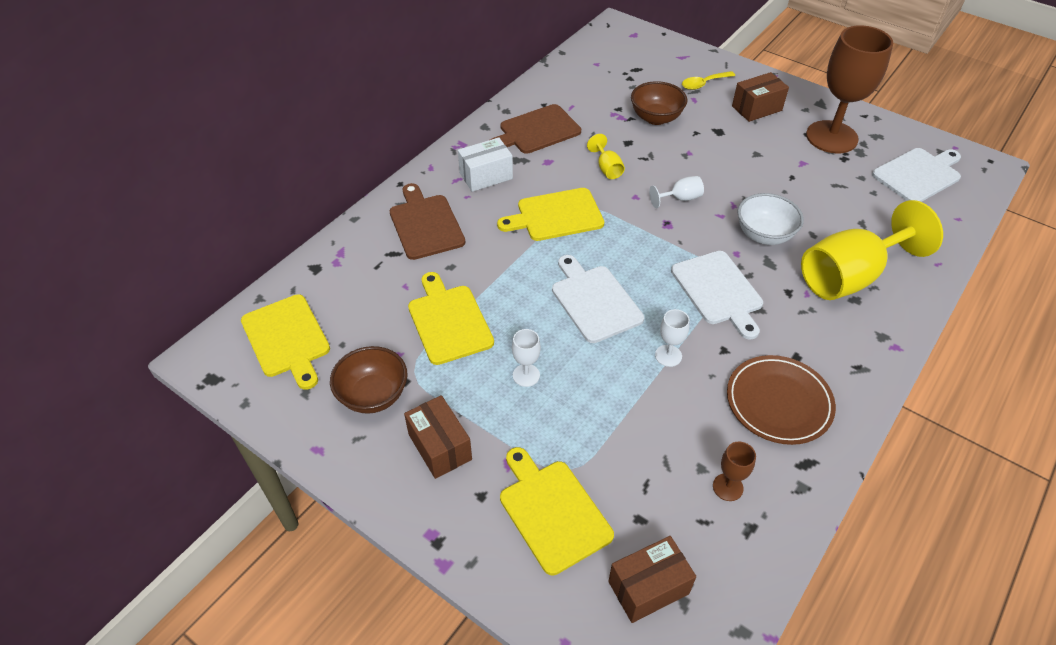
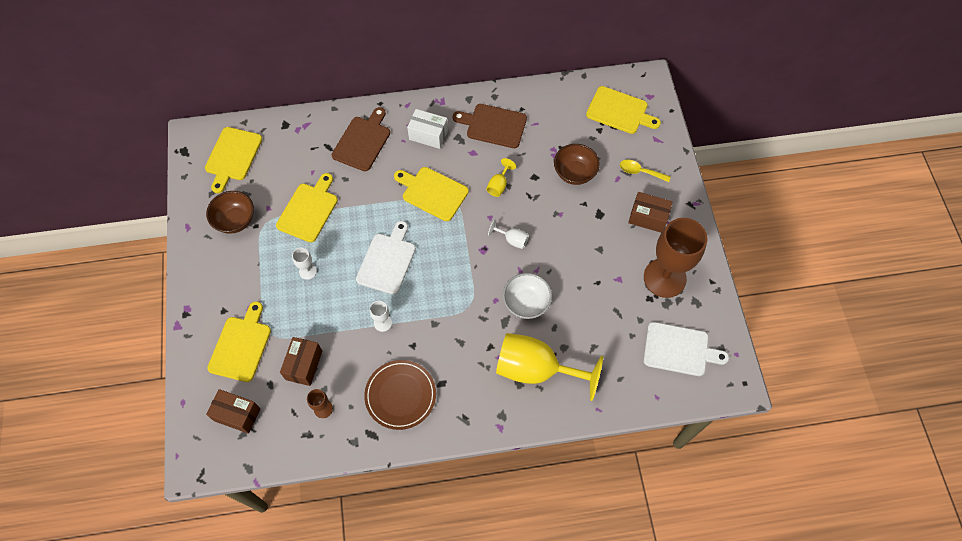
camera: 45 degrees right, 15 degrees up
(440, 447) = (233, 272): brown box -> brown box (304, 365)
(626, 57) = (619, 111): none -> yellow cutting board
(718, 291) = (455, 312): white cutting board -> none

